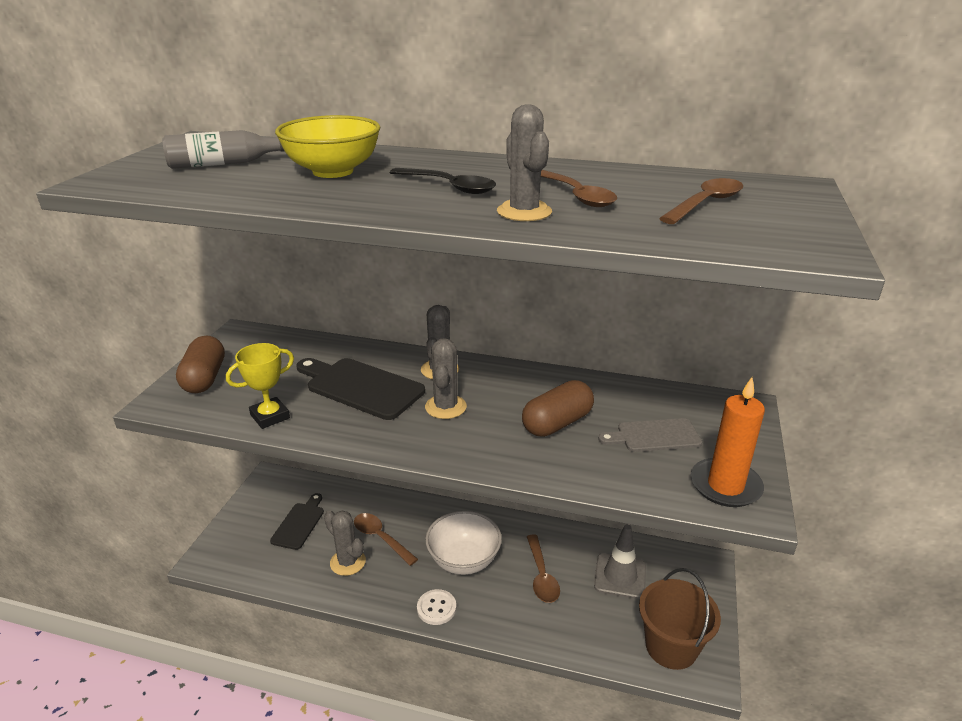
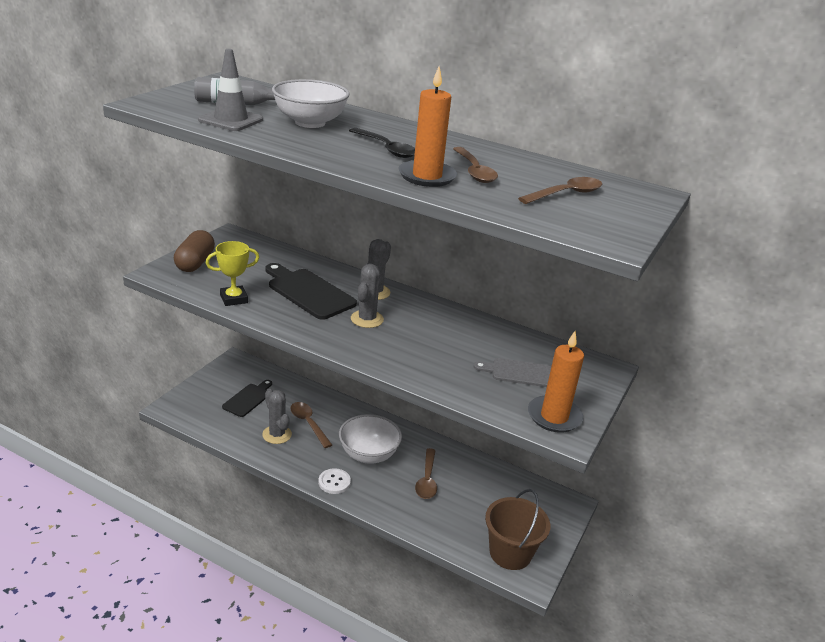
camera: 10 degrees right, 0 degrees up
(333, 171) = (310, 123): yellow bowl -> white bowl
(524, 212) = (427, 176): grey cactus -> orange candle
(557, 423) = (447, 348): brown capsule -> none
(620, 576) = (491, 495): grey traffic cone -> grey traffic cone (231, 120)

